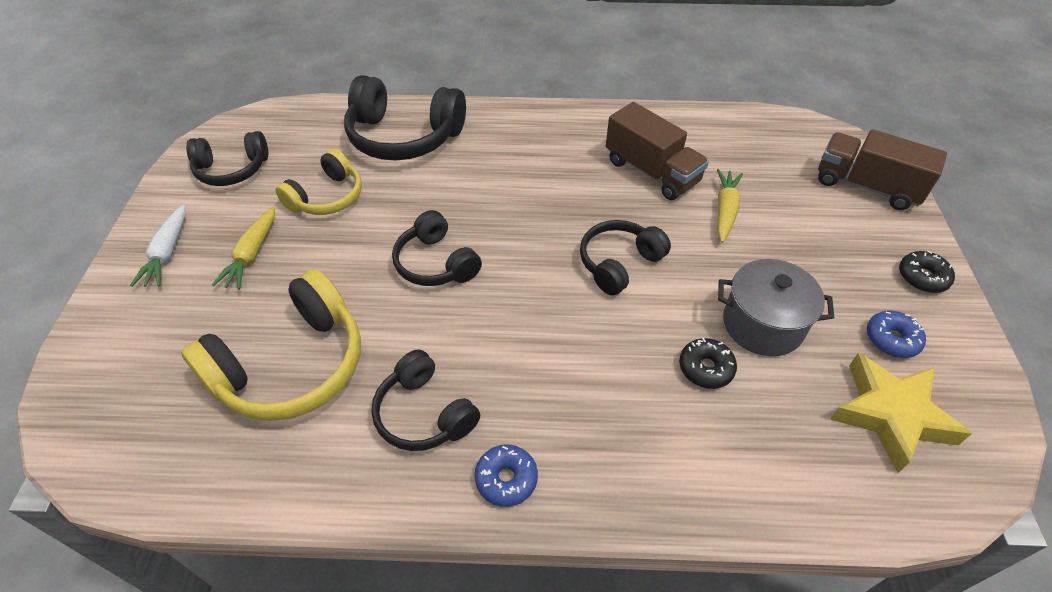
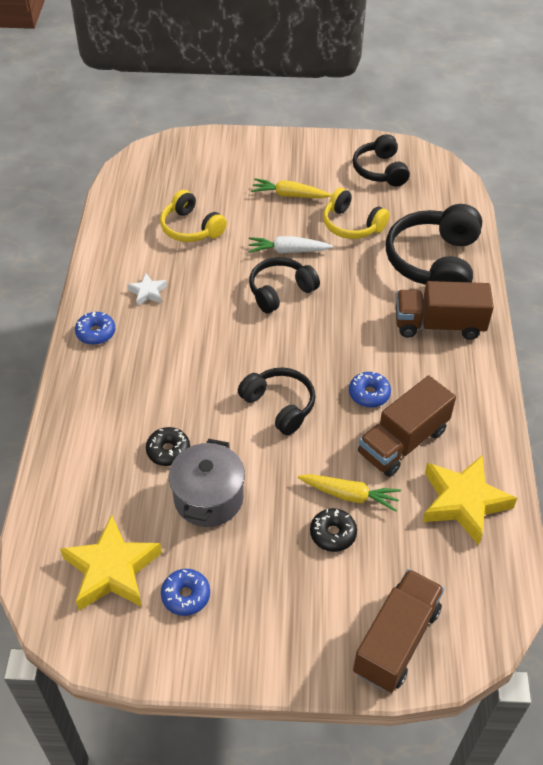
camera: 90 degrees right, 0 degrees up
(167, 253) = (291, 156): white carrot -> white carrot (288, 251)
(292, 366) = (191, 228): yellow headphones -> yellow headphones, size x0.61
(424, 414) = (148, 292): black headphones -> white star
(496, 139) = (439, 325): none -> brown truck
(593, 192) = (369, 394): none -> blue donut
(711, 139) = (463, 502): none -> yellow star
(922, 277) = (259, 650): black donut -> black donut (333, 534)

